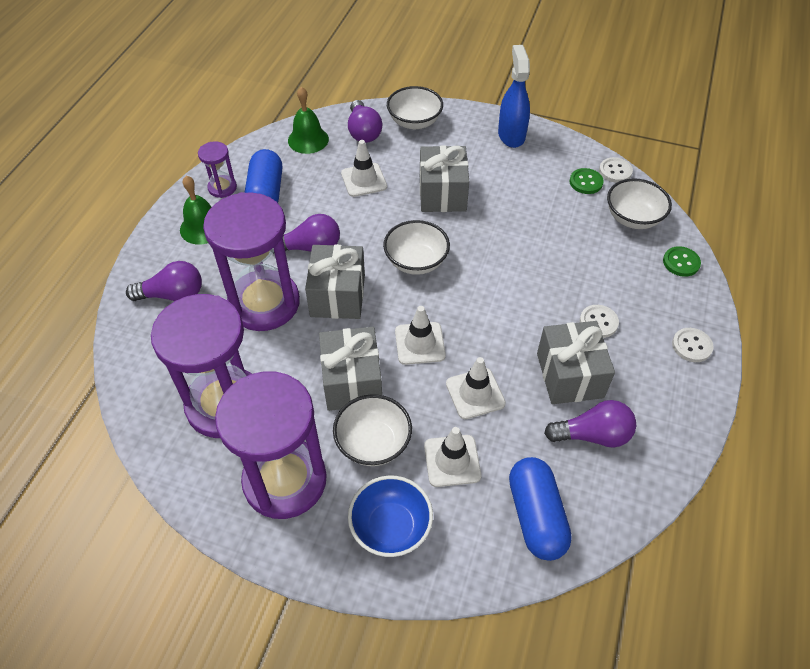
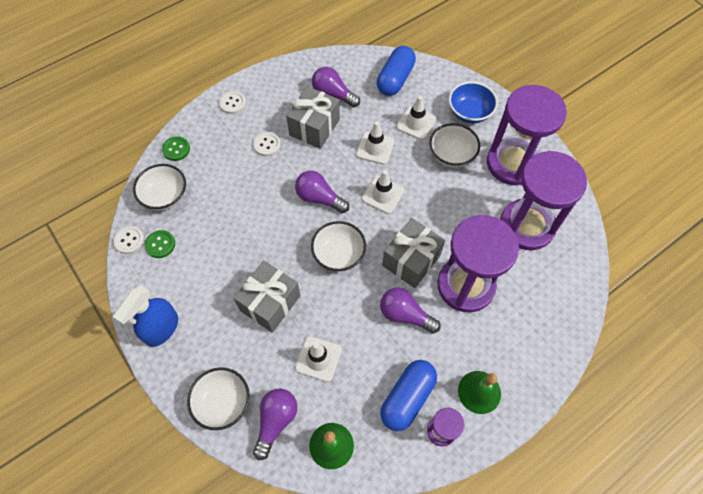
camera: 145 degrees left, 10 degrees up
(173, 295) = (529, 334): purple light bulb -> purple light bulb (319, 198)
(352, 381) = (440, 195): grey gift -> none

